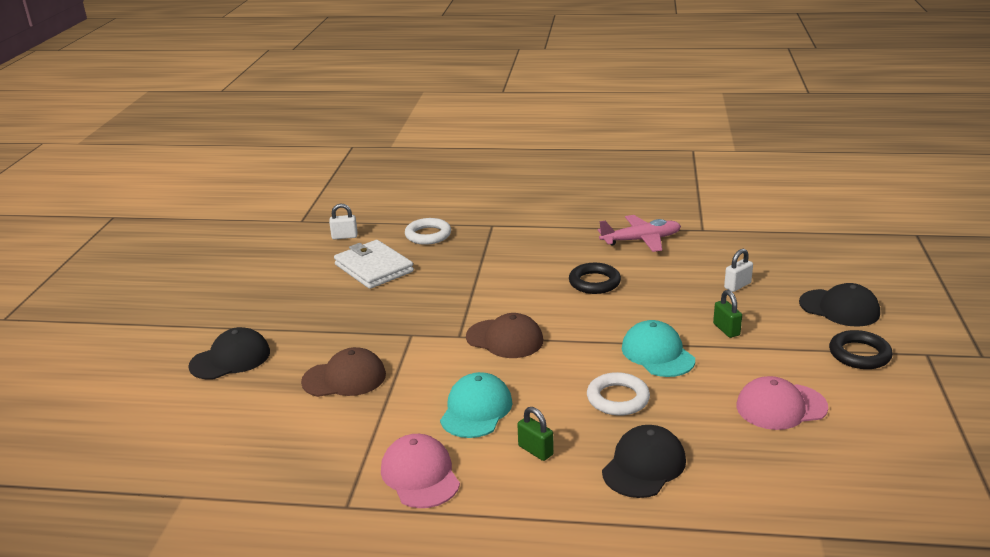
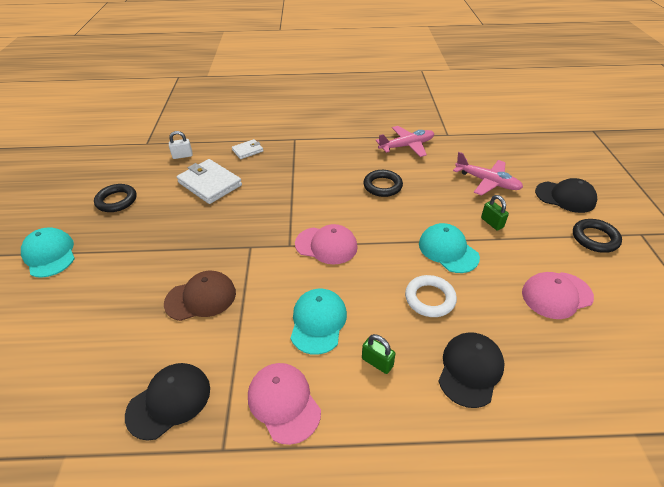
camera: 10 degrees left, 15 degrees up
(177, 326) = (49, 254): none -> turquoise cap
(230, 359) = (99, 285): black cap -> black cap (169, 401)
(258, 279) = (116, 201): none -> black ring
(428, 235) = (247, 151): white ring -> white wallet
(505, 339) = (326, 245): brown cap -> pink cap
(737, 286) = (487, 182): white padlock -> pink plane

